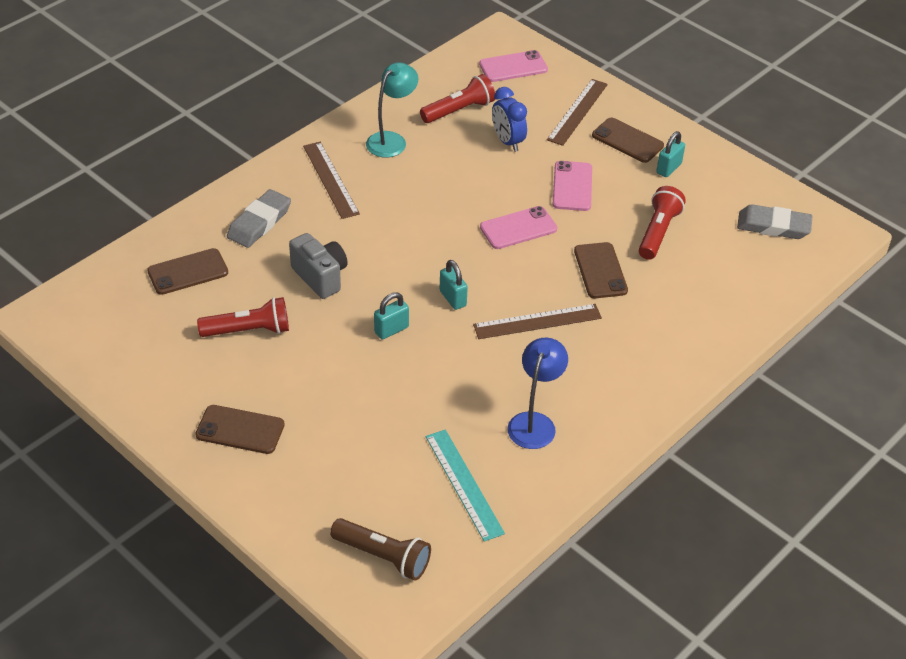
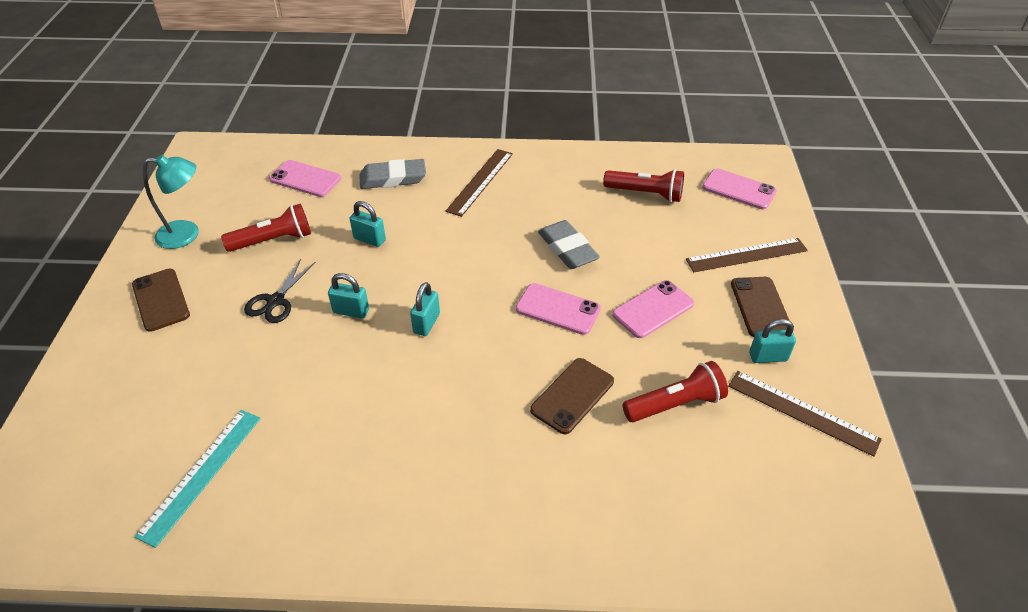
camera: 50 degrees right, 0 degrees up
(188, 272) = (305, 179): brown phone -> pink phone
(248, 330) = (273, 240): red flashlight -> red flashlight turned 60 degrees counterclockwise
(320, 277) = (369, 239): grey camera -> turquoise padlock
(327, 364) = (275, 301): none -> black scissors
(383, 556) = (69, 475): brown flashlight -> none
(391, 140) = (563, 183): turquoise lamp -> turquoise lamp (187, 234)
(507, 141) = (650, 239): blue clock -> none
(534, 422) = (324, 475): blue lamp -> none
(537, 321) = (457, 394): brown ruler -> brown ruler (802, 412)
(773, 226) = (808, 492): grey eraser -> grey eraser (567, 249)

